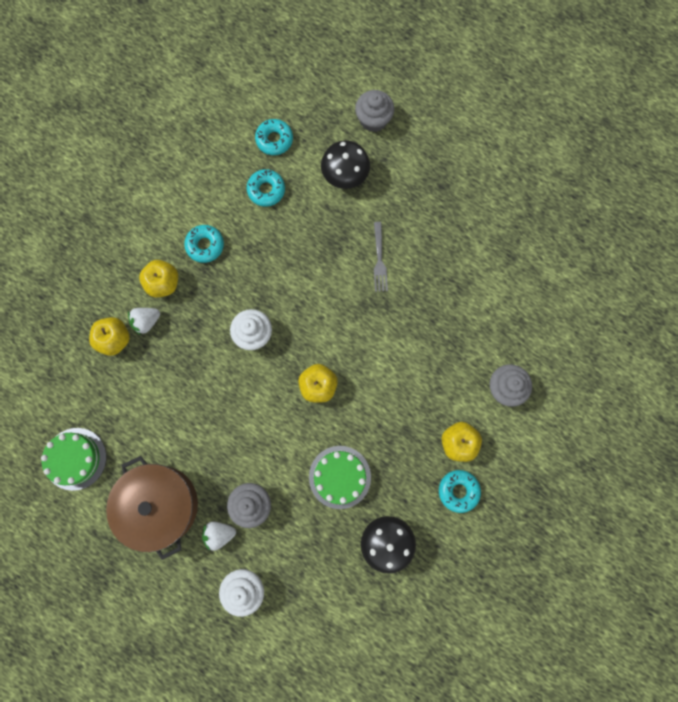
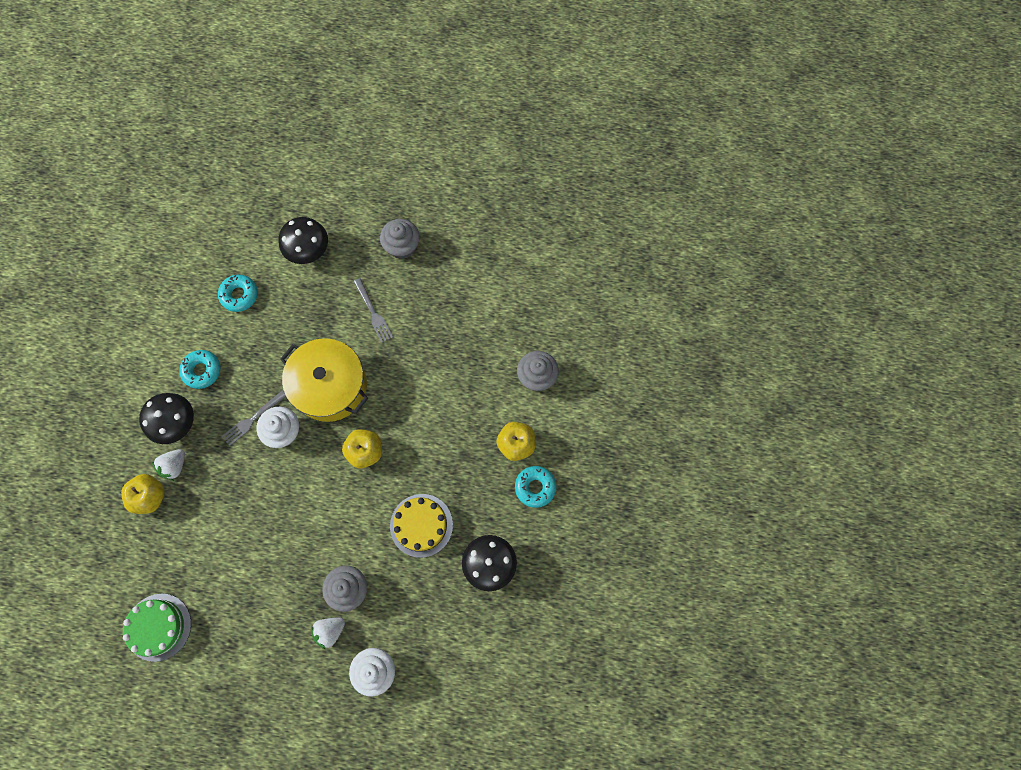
camera: 25 degrees left, 5 degrees down
(160, 505) = (261, 631): brown pot -> none
(163, 283) = (176, 423): yellow apple -> black mushroom
(231, 310) = (253, 419): none -> grey fork
(274, 140) = (227, 246): turquoise donut -> none
(312, 311) = (330, 386): none -> yellow pot
(339, 477) = (421, 525): green cake -> yellow cake
(373, 119) = (313, 189): grey cupcake -> grey cupcake (402, 246)

